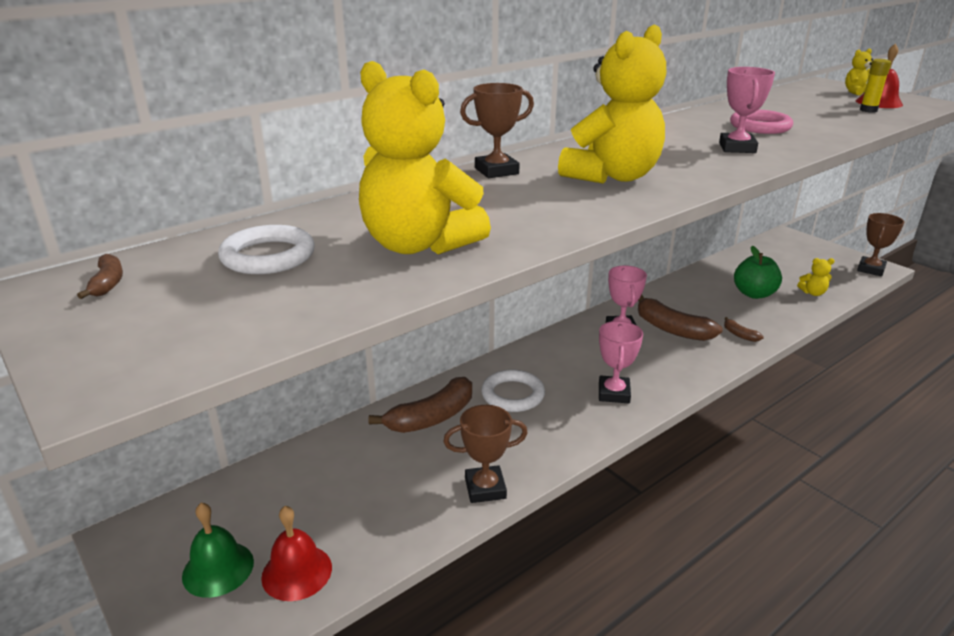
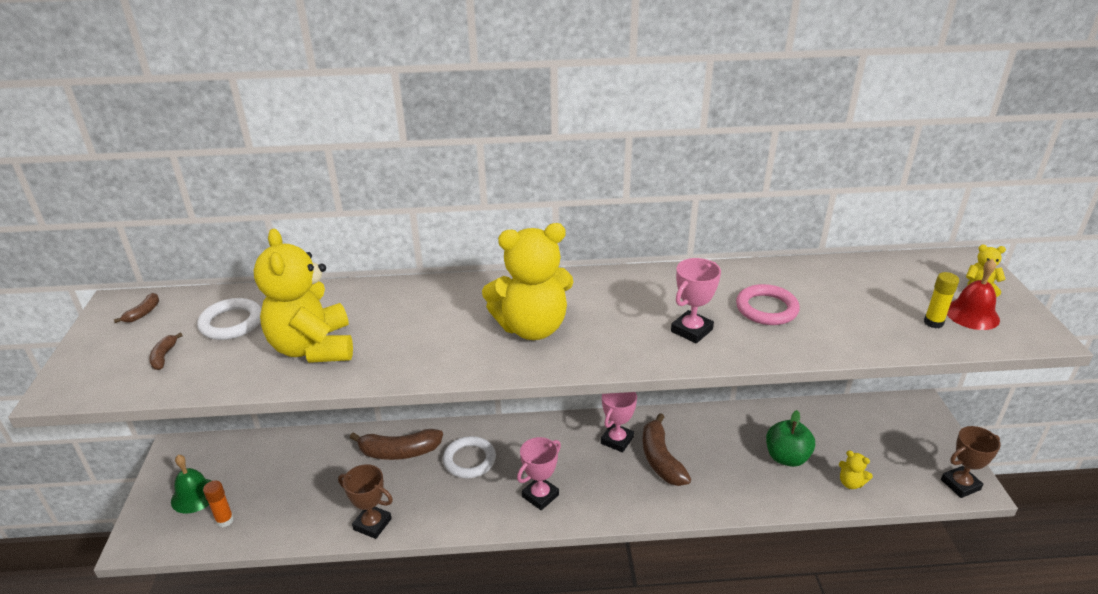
camera: 35 degrees right, 5 degrees up
(297, 572) = (225, 520): red bell -> orange glue stick
(496, 171) = (463, 289): brown trophy -> none
(739, 335) = (713, 493): brown banana -> brown banana (164, 356)

